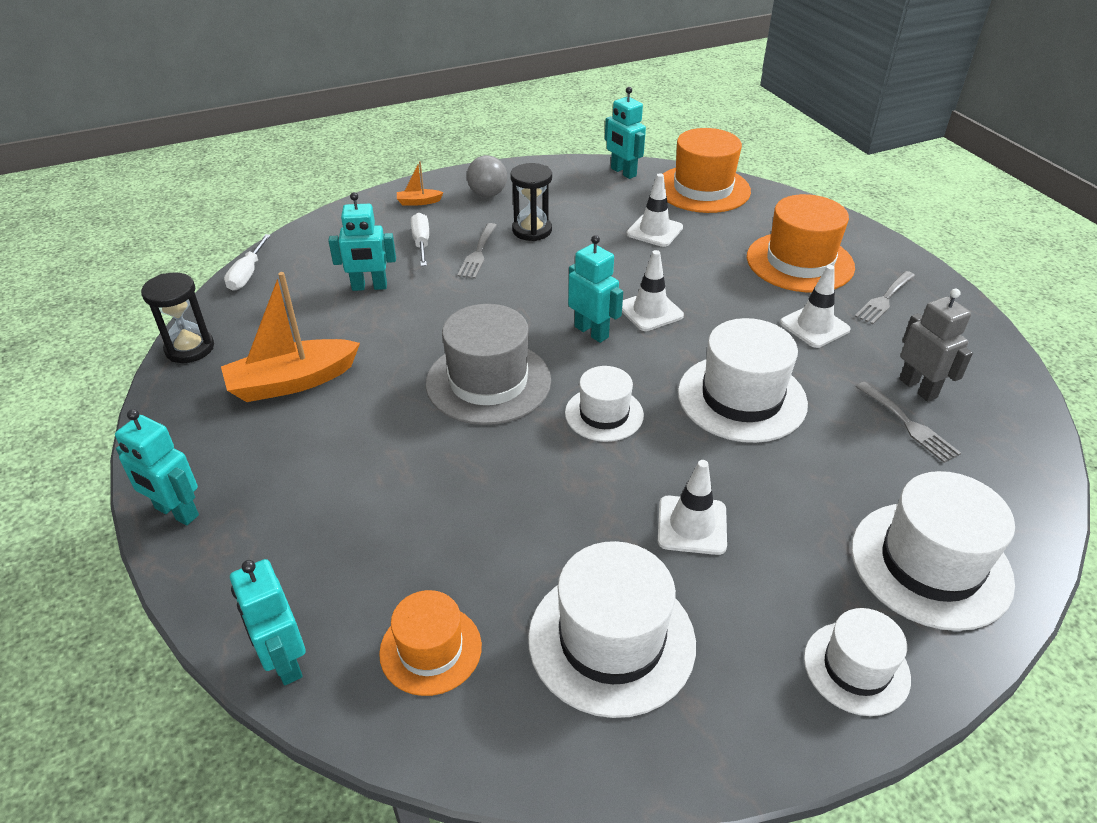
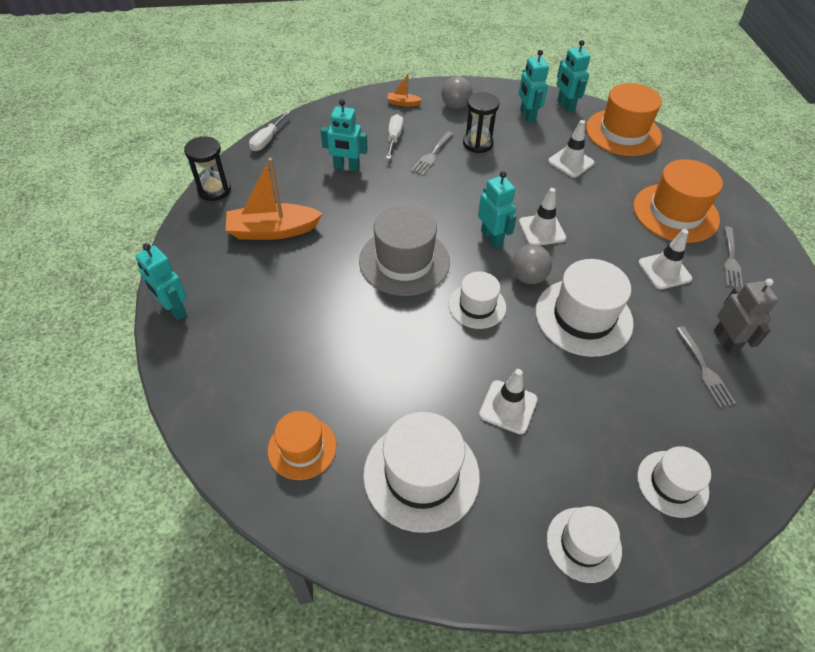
camera: 15 degrees right, 10 degrees up
(284, 661) = (210, 430): turquoise robot -> turquoise robot (527, 116)
(655, 367) = (528, 277): none -> grey ball
(884, 299) = (731, 260): grey fork -> grey fork turned 45 degrees counterclockwise
(930, 564) = (672, 483): white hat -> white hat, size x0.60

